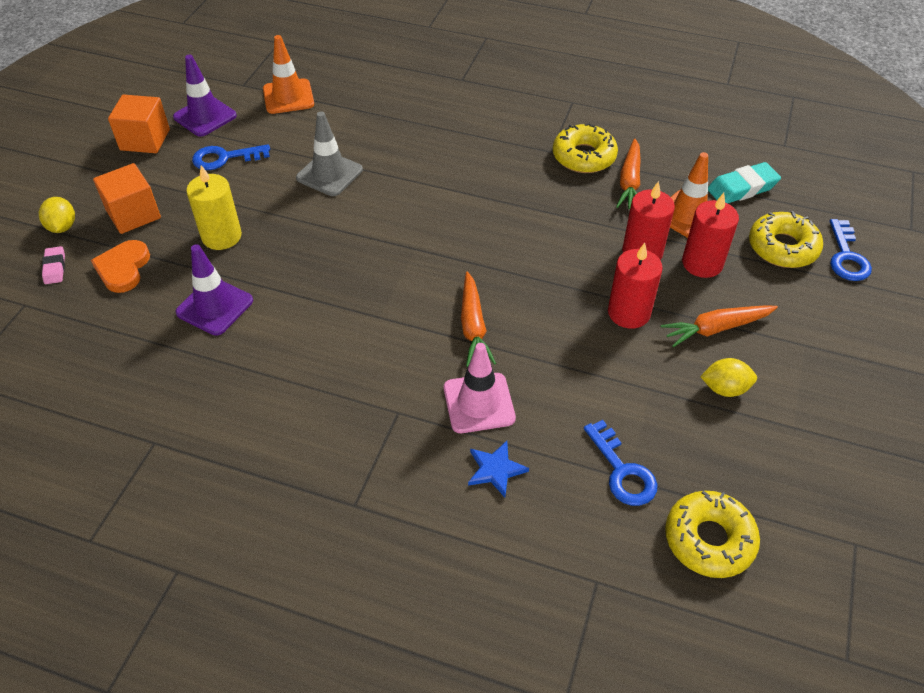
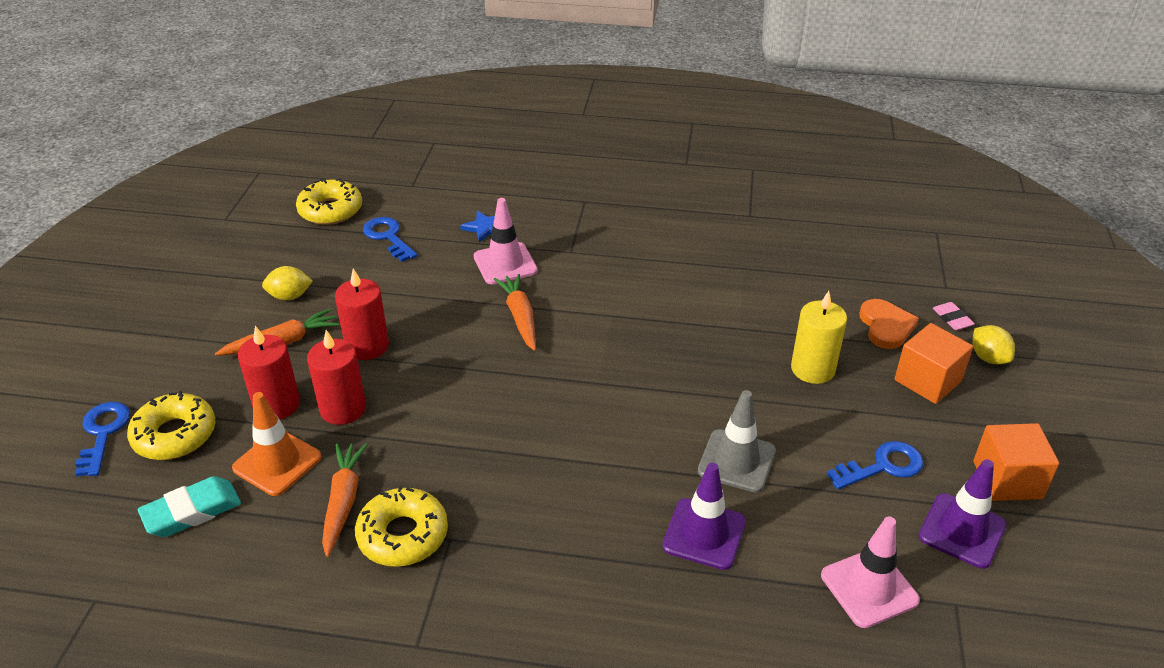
camera: 170 degrees right, 10 degrees down
(214, 306) = (771, 305): purple traffic cone -> purple traffic cone (704, 534)
(288, 97) = (869, 588): orange traffic cone -> pink traffic cone

